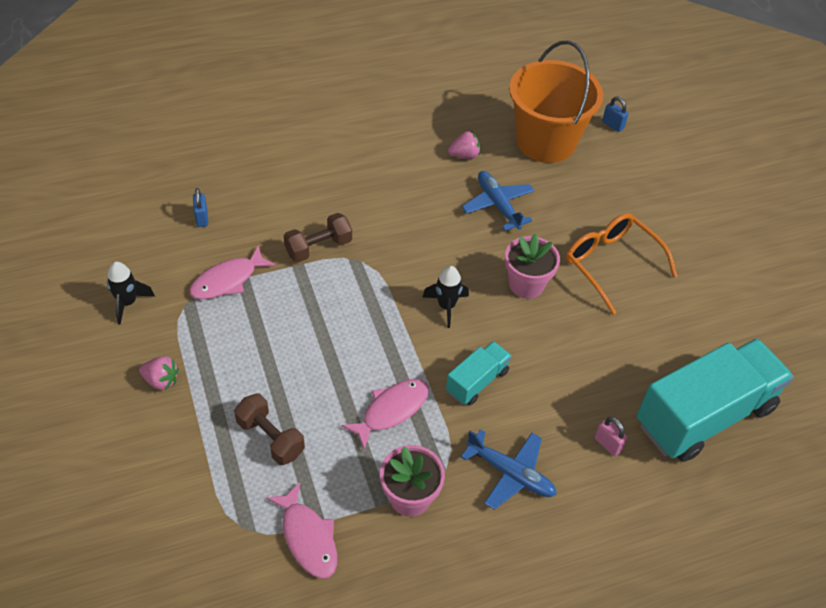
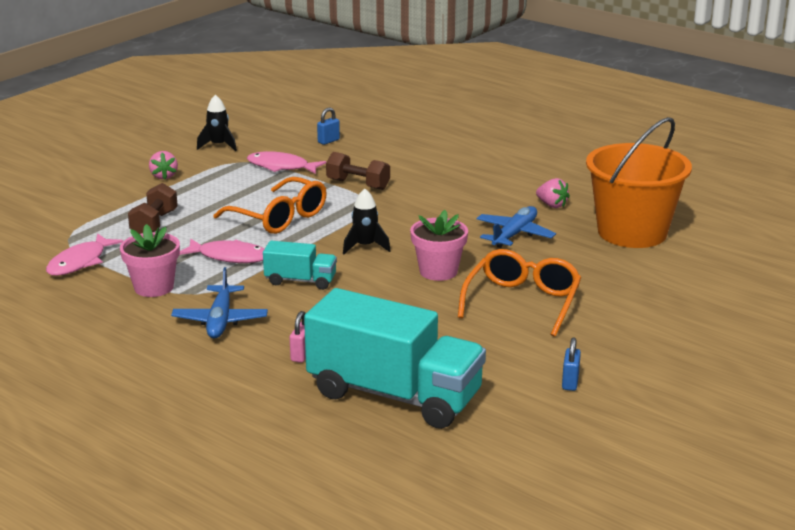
camera: 60 degrees right, 25 degrees down
(340, 336) = (280, 218): none -> orange glasses
(612, 125) = (713, 256): blue padlock -> blue padlock (570, 382)

